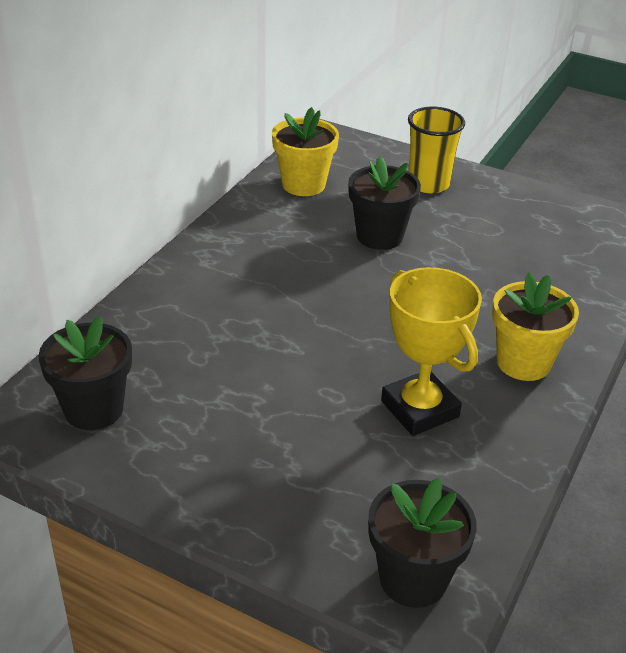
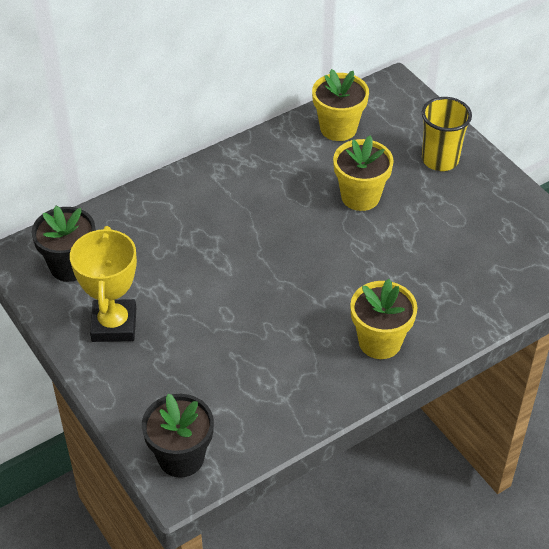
camera: 30 degrees right, 10 degrees up
(379, 236) = (360, 196): black flower pot -> yellow flower pot
(419, 409) = (276, 348): yellow trophy -> yellow trophy (114, 325)

